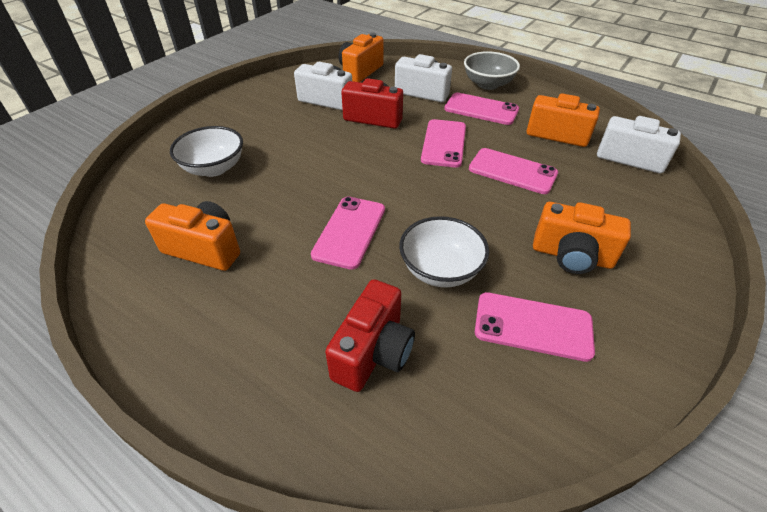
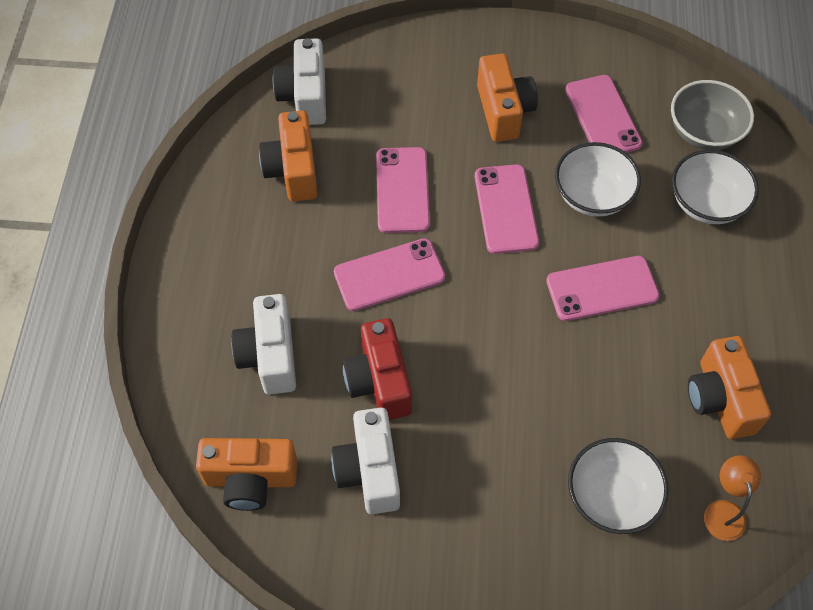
camera: 120 degrees left, 15 degrees up
(144, 208) = (723, 511): none -> orange lamp
(373, 352) = (706, 203): red camera -> white bowl
(481, 109) = (278, 266): pink phone -> pink phone (506, 209)
(488, 84) = (197, 284): grey bowl -> grey bowl (704, 132)

